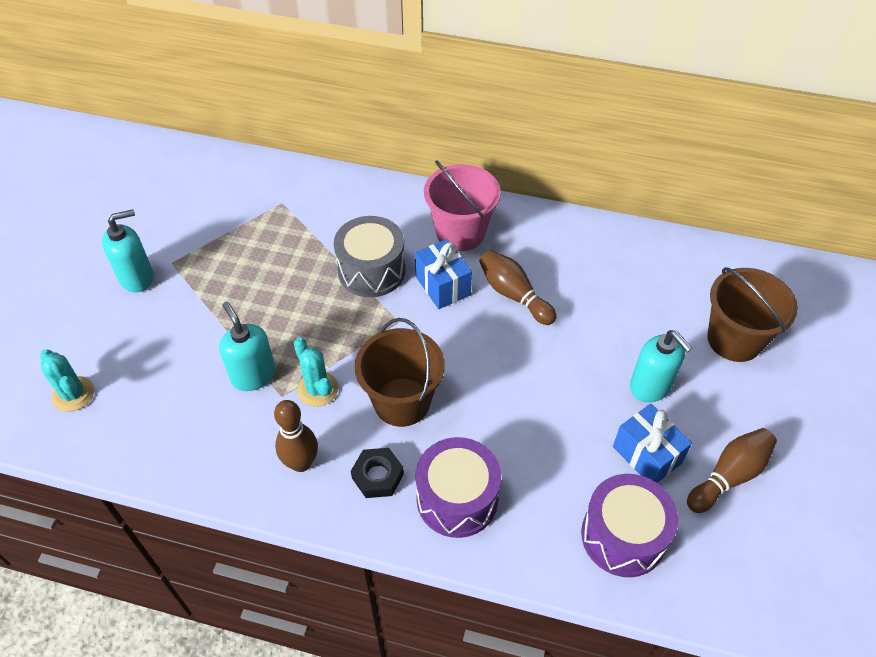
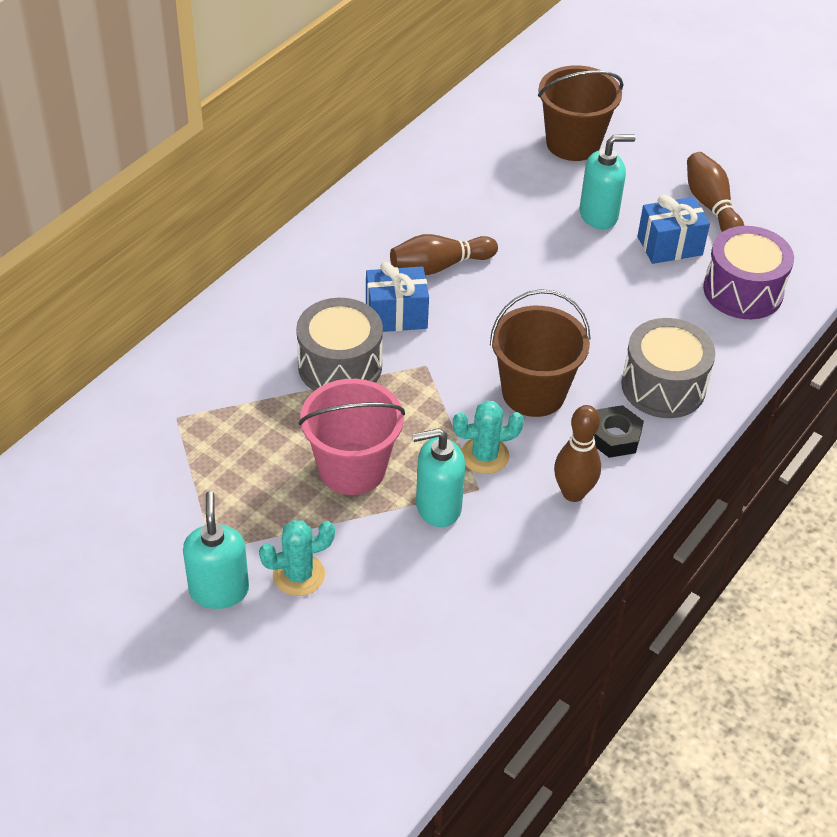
camera: 70 degrees left, 5 degrees down
(73, 394) = (380, 687): turquoise cactus -> turquoise cactus (299, 575)
(457, 498) = (663, 386): purple drum -> grey drum
(460, 232) = (327, 277): pink bucket -> pink bucket (352, 469)

